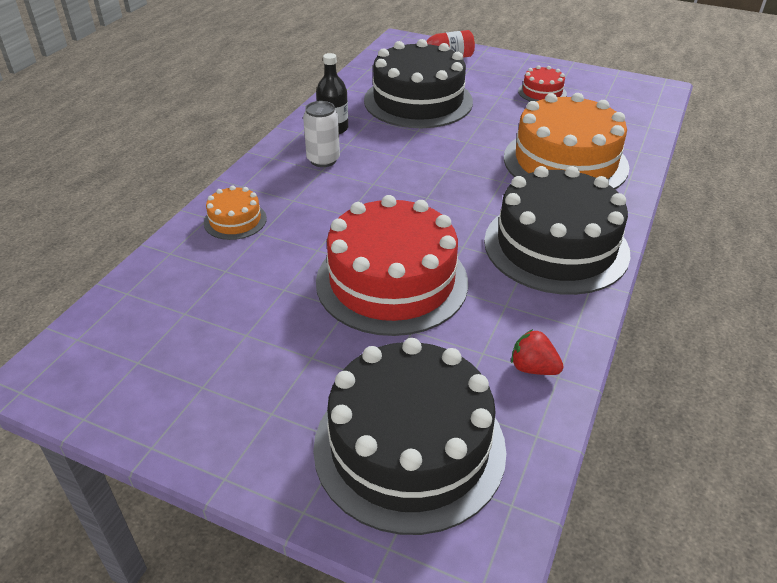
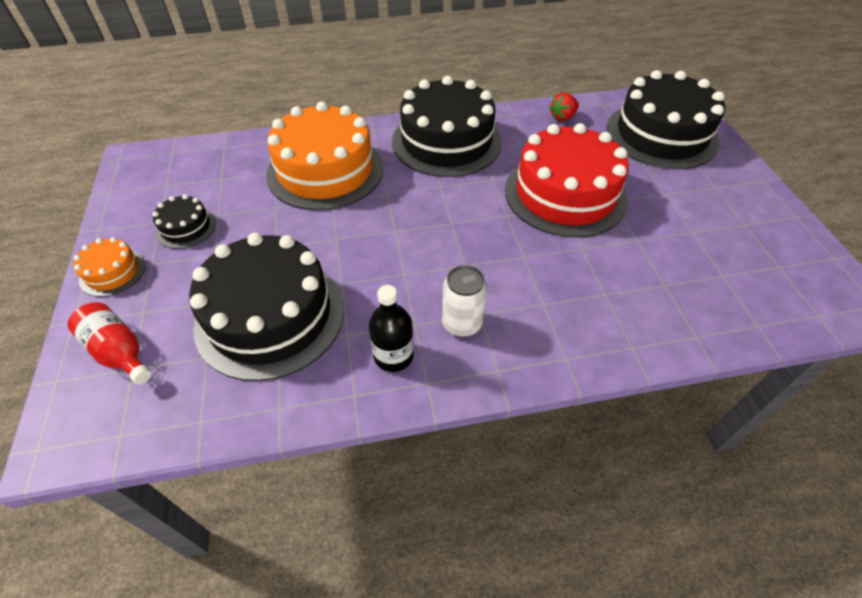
camera: 125 degrees left, 10 degrees up
(235, 220) = (612, 324): orange cake -> orange cake (112, 272)
(533, 368) = (562, 117): red strawberry -> red strawberry turned 60 degrees clockwise
(542, 92) = (186, 227): red cake -> black cake

